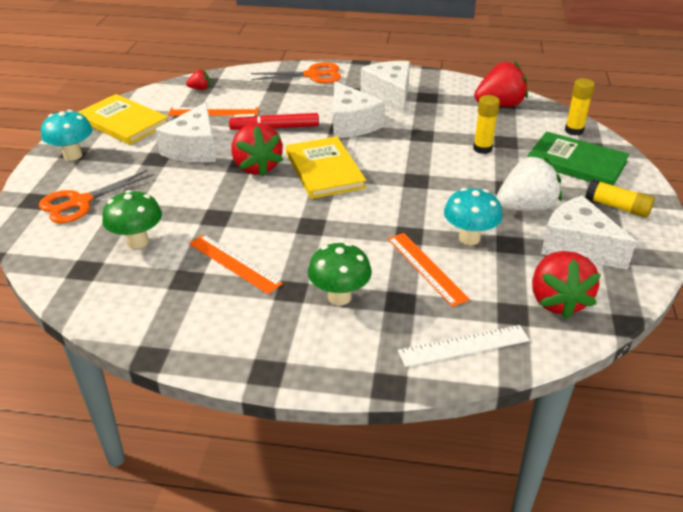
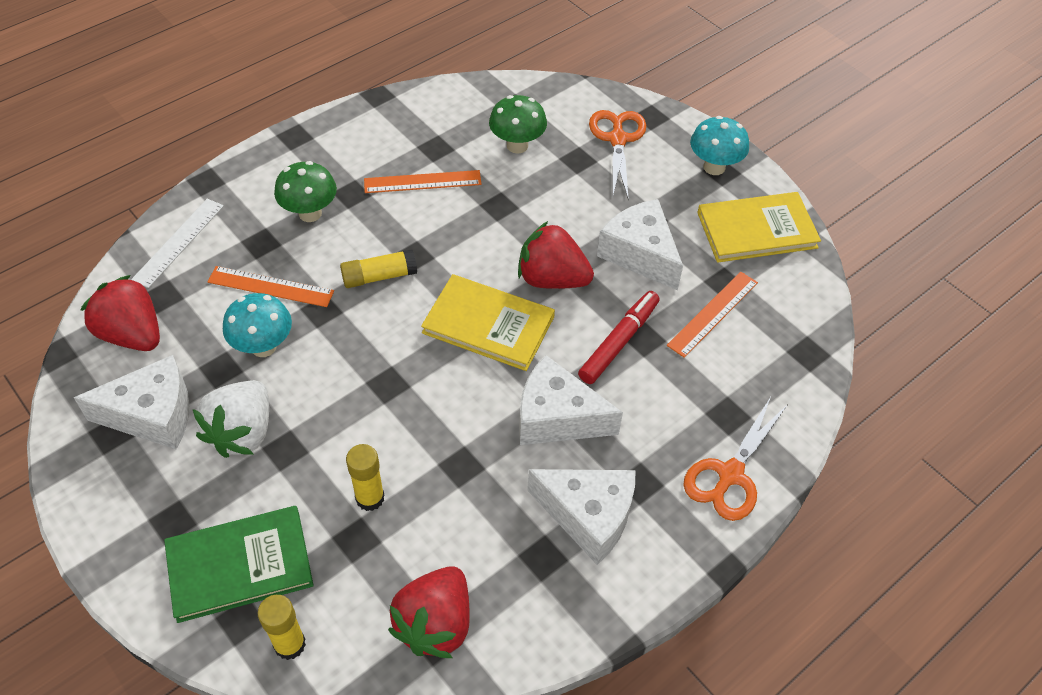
camera: 130 degrees right, 15 degrees up
(200, 89) = (790, 335): red strawberry -> none
(617, 207) = (144, 513): yellow glue stick -> yellow glue stick (379, 276)

